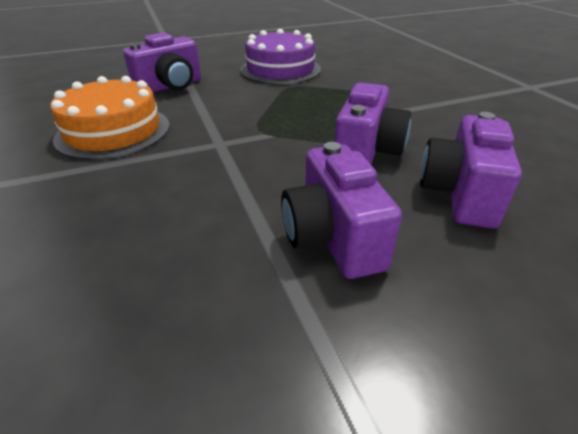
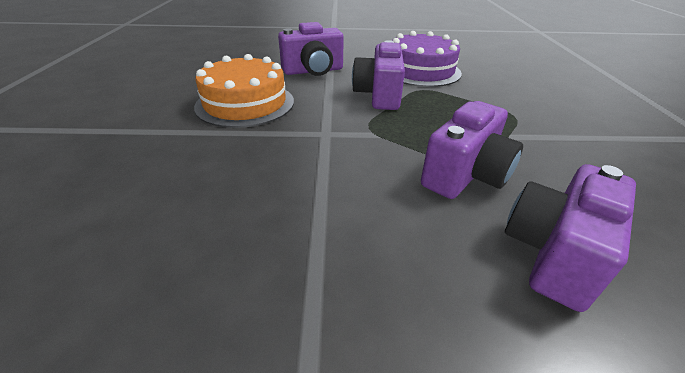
camera: 20 degrees right, 0 degrees up
(332, 237) = (380, 263): purple camera -> purple camera (379, 95)

